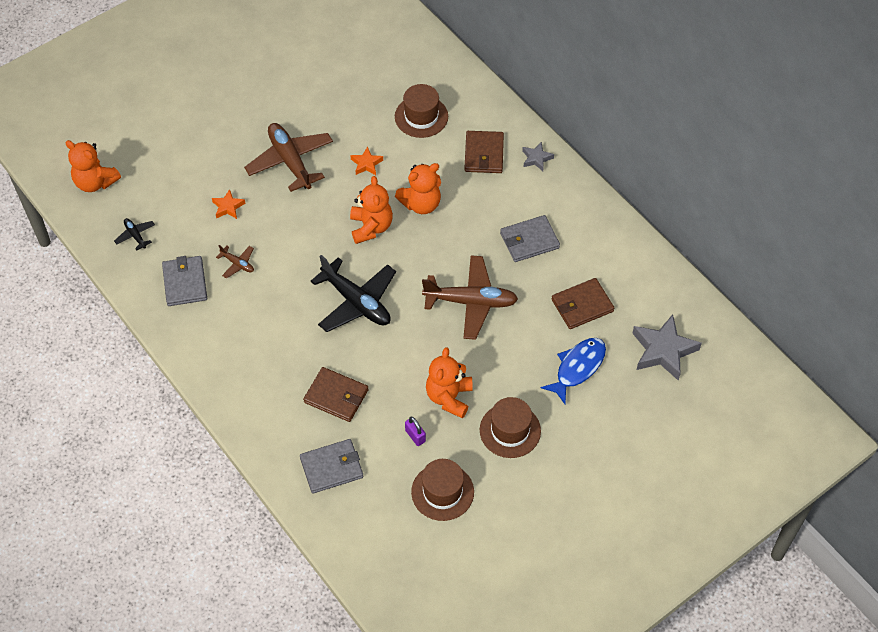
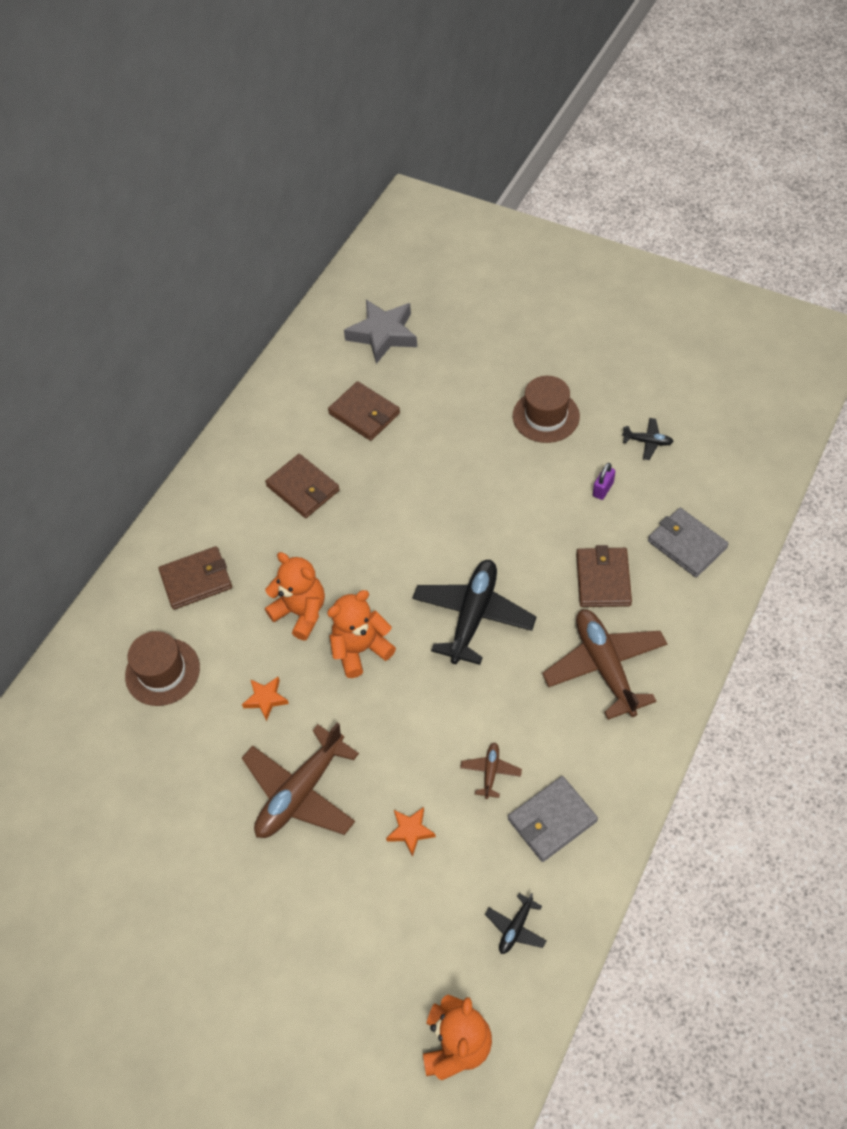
camera: 110 degrees left, 0 degrees up
(442, 492) = (647, 442): brown hat -> black plane
(449, 397) = (540, 479): orange teddy bear -> none
(471, 302) = (412, 508): brown plane -> brown plane (605, 666)
(529, 240) = (303, 488): grey wallet -> brown wallet
(536, 158) = (181, 526): grey star -> none
(577, 368) = (441, 391): blue fish -> none

